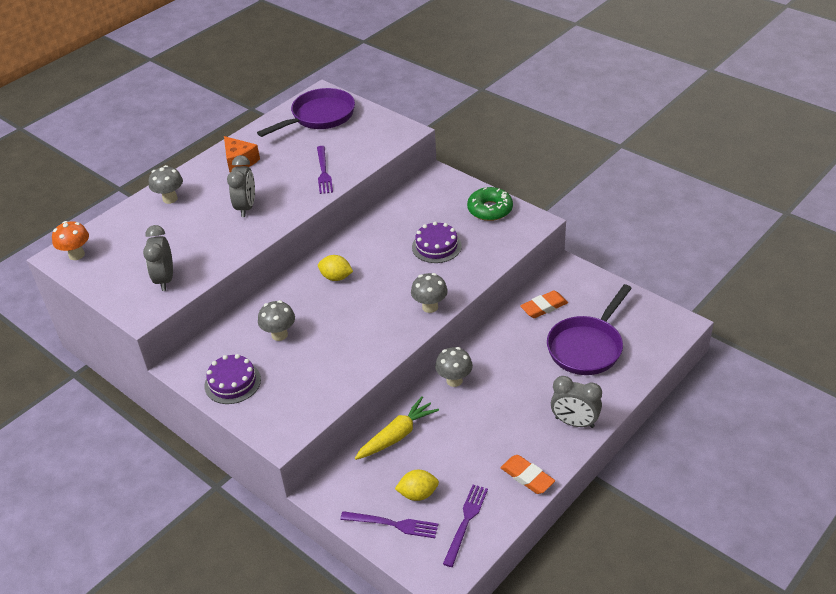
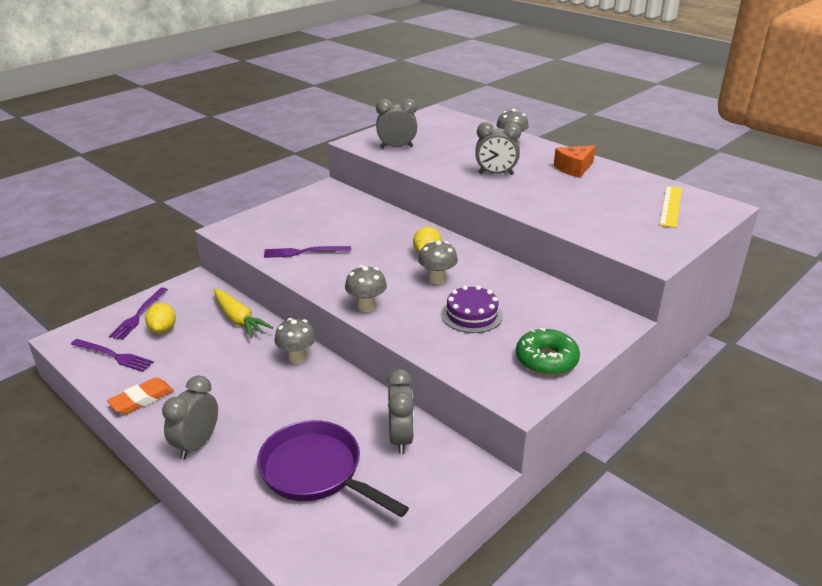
camera: 90 degrees right, 10 degrees down
(76, 255) = (436, 117): orange mushroom -> none
(232, 382) = (300, 208): purple cake -> none
(279, 335) = (351, 226): grey mushroom -> grey mushroom (437, 279)
(319, 117) = (671, 206): purple pan -> yellow ruler
(323, 172) = (559, 209): purple fork -> purple fork (304, 252)
(544, 307) = (400, 438): orange eraser -> grey clock

